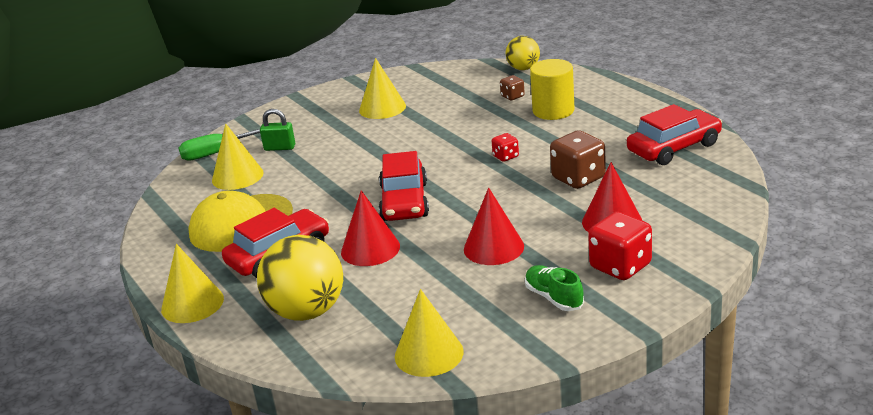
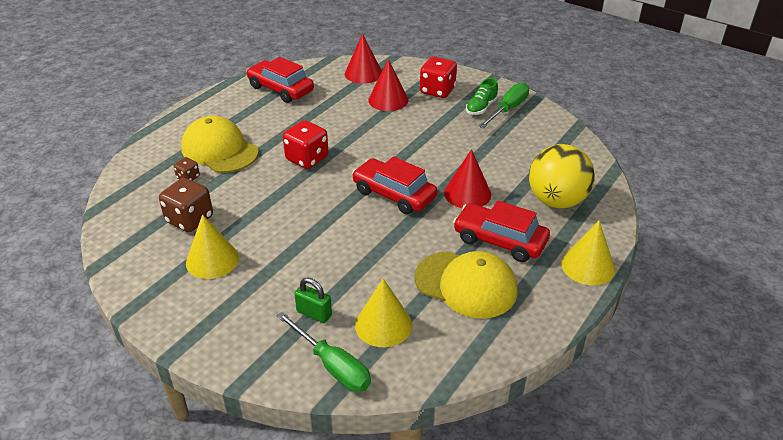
camera: 115 degrees left, 10 degrees up
(280, 148) = (314, 313): green padlock -> green padlock turned 45 degrees counterclockwise
(404, 202) = (394, 194): red car -> red car turned 120 degrees counterclockwise
(429, 354) = (561, 139): yellow cone -> none
(493, 247) = (439, 139): red cone -> red cone (363, 73)
(505, 156) = (307, 159): red dice -> red dice, size x1.92
(523, 68) = (121, 183): yellow ball -> none
(536, 322) = (508, 109): none -> green screwdriver
(553, 111) = (219, 150): yellow cylinder -> yellow cap
(578, 178) = (334, 120): brown dice -> brown dice (189, 219)

